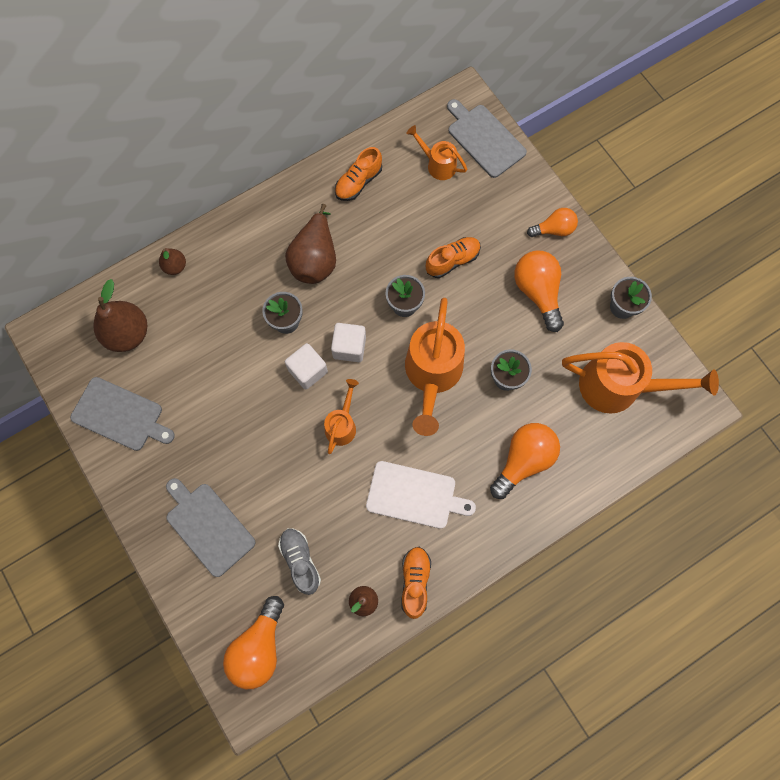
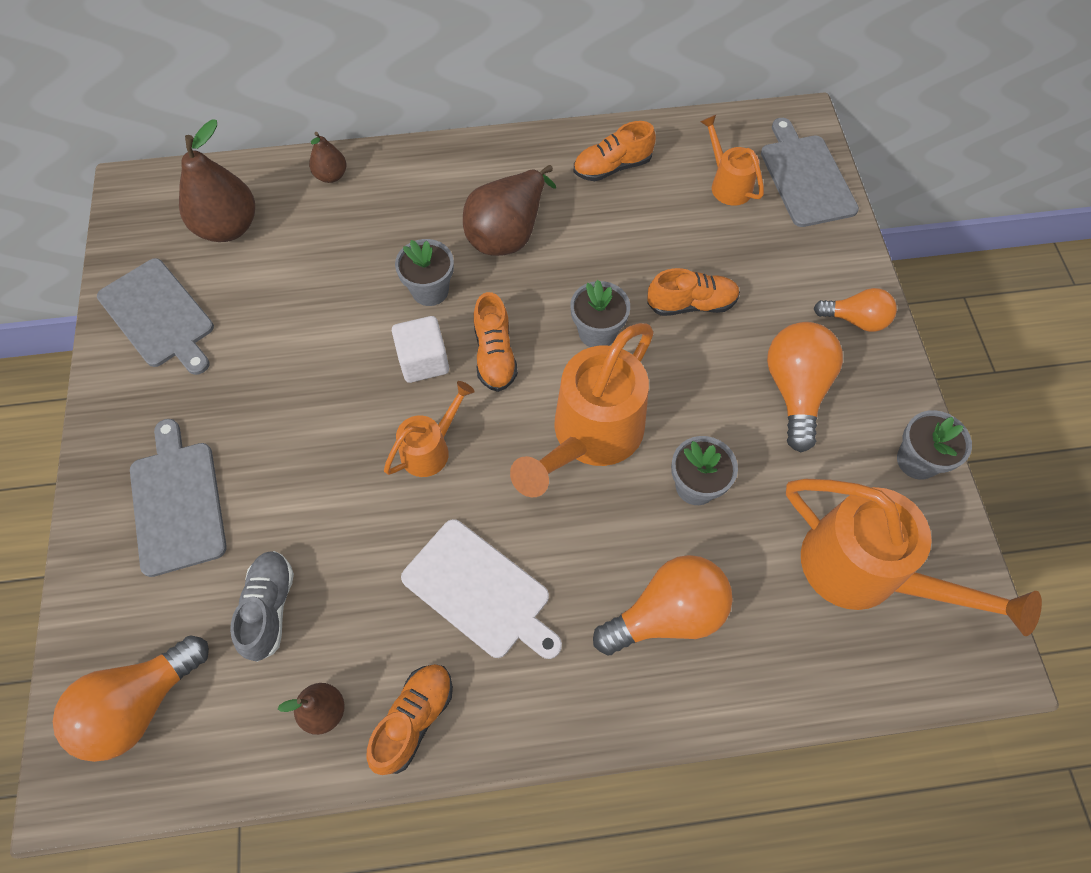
camera: 25 degrees right, 10 degrees down
(349, 347) = (495, 355): white cube -> orange shoe

